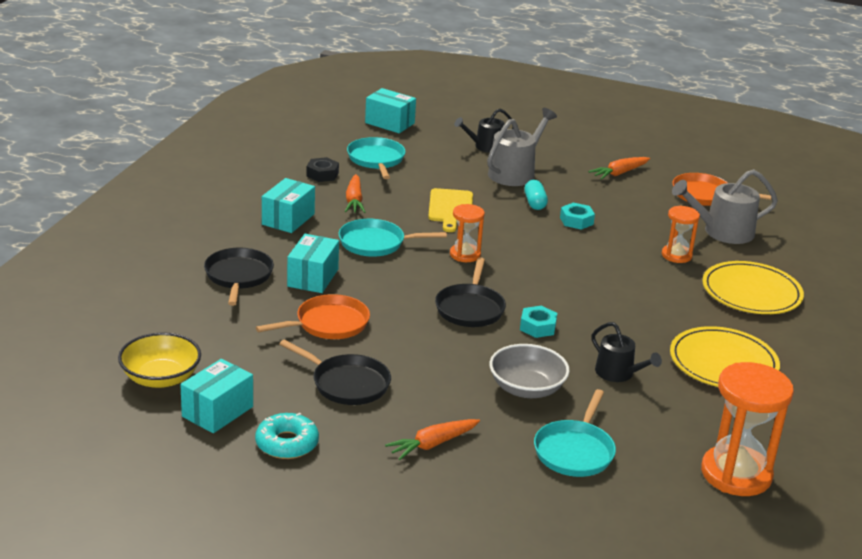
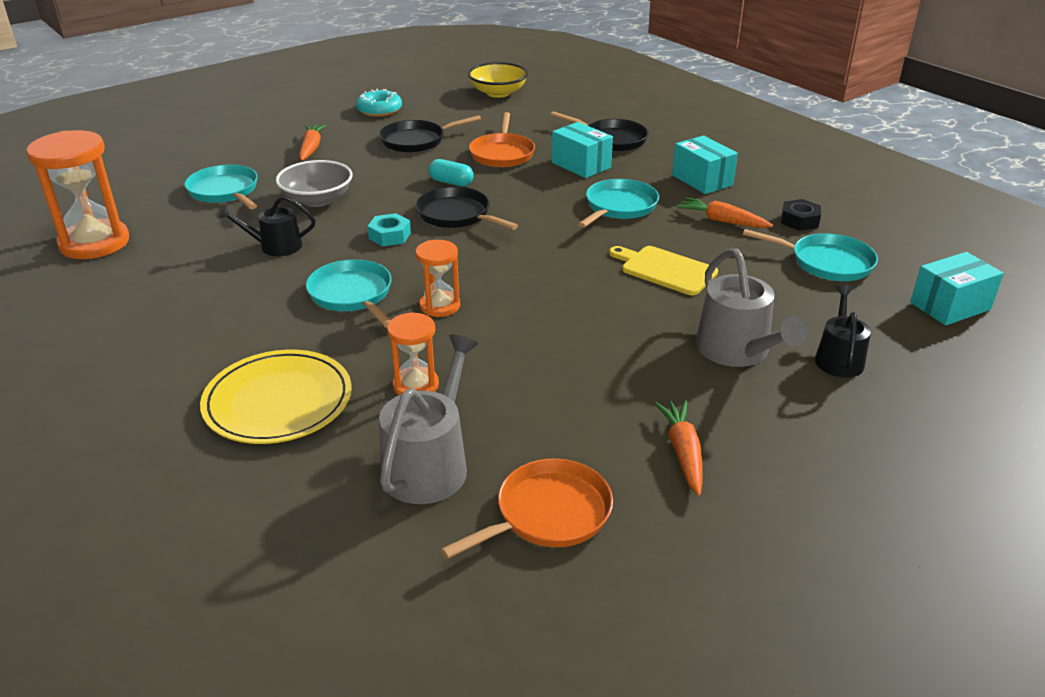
camera: 125 degrees right, 5 degrees up
(217, 411) = (440, 100): turquoise box -> none
(465, 254) = (555, 244): orange hourglass -> orange hourglass (440, 306)
(534, 203) = (638, 332): turquoise capsule -> turquoise capsule (451, 182)
(576, 221) = (567, 345): turquoise nut -> none
(628, 311) = (352, 295): none -> turquoise pan
(723, 363) = (206, 309): yellow plate -> none

